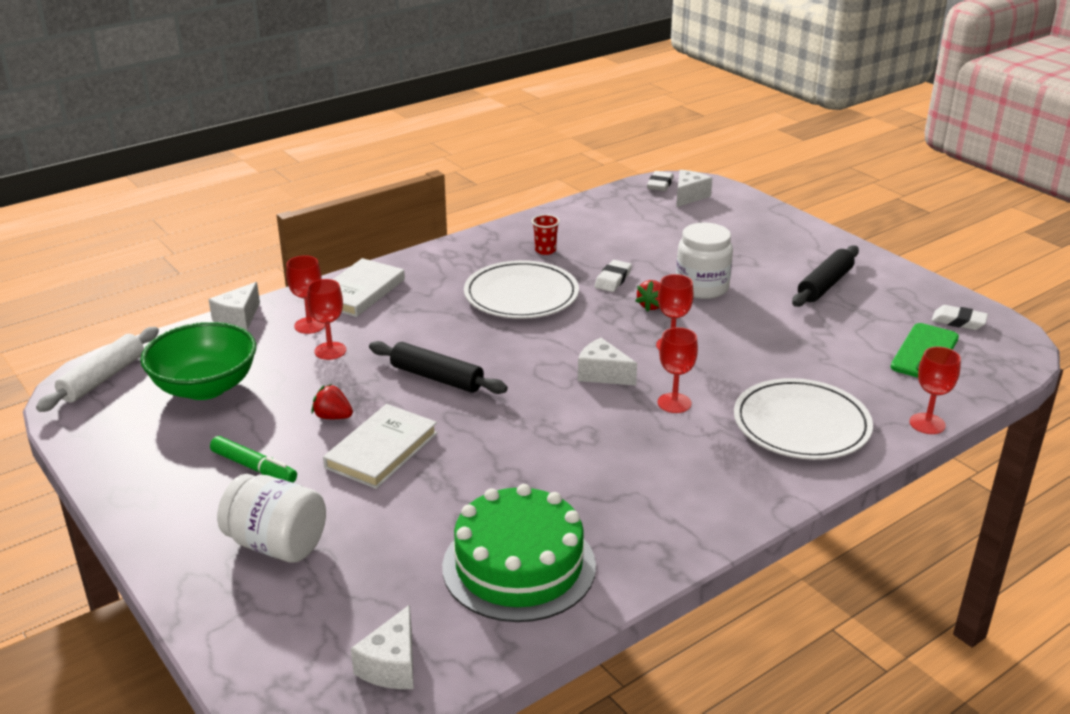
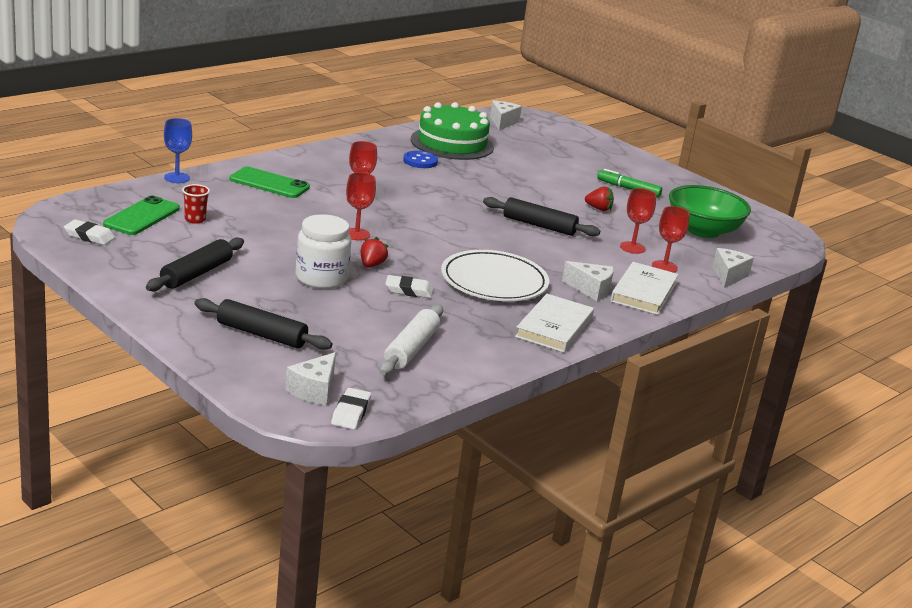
camera: 170 degrees right, 5 degrees down
(103, 378) = (782, 240): white rolling pin -> white rolling pin (411, 349)
(277, 544) = (587, 159): white jar -> none
(382, 450) = (554, 191): white book -> white book (554, 327)
(545, 250) = (482, 325): red cup -> red cup (195, 219)
(582, 502) = (420, 161): none -> blue button
(602, 374) = (413, 220): white cheese -> white cheese (591, 290)
(613, 279) = (409, 290): white eraser -> white eraser turned 75 degrees clockwise
(742, 233) = (261, 334): none -> black rolling pin
(801, 424) = (269, 183): white plate -> green phone
(927, 424) = (177, 178): red goblet -> blue goblet

